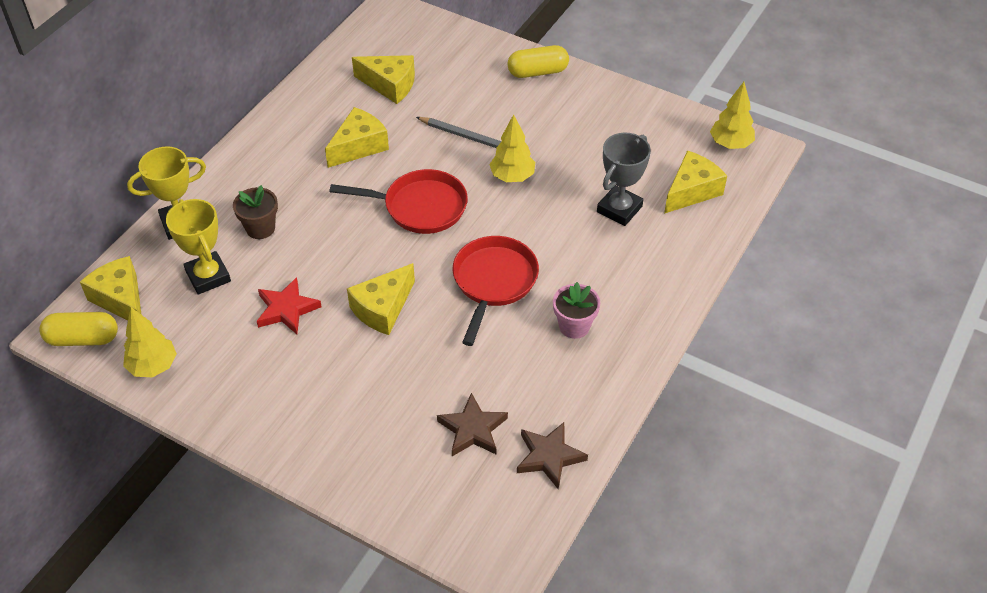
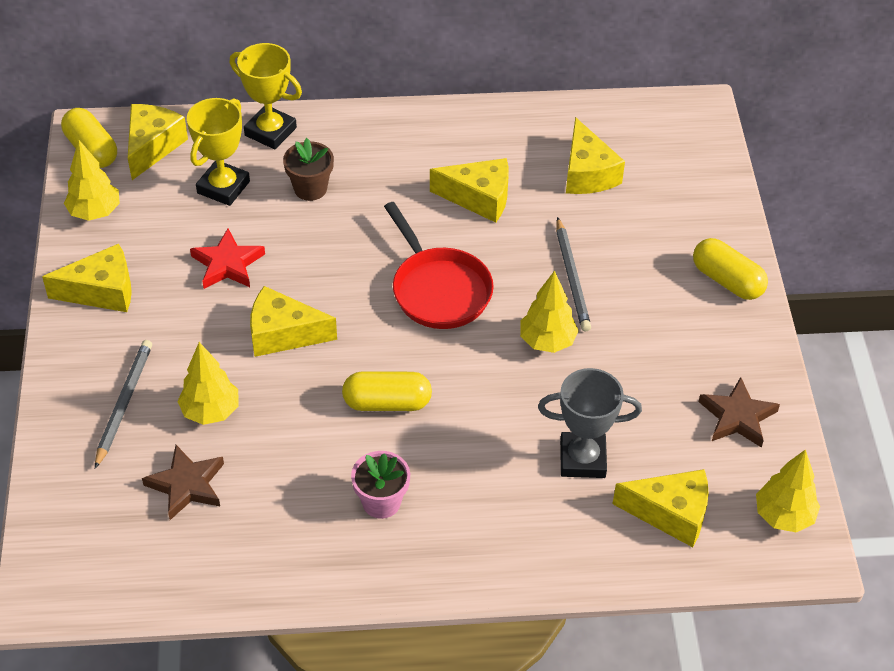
camera: 55 degrees right, 0 degrees up
(240, 398) = (102, 291): none -> yellow cheese
(364, 434) = (123, 403): none -> grey pencil
(417, 384) = (210, 411): none -> yellow tree
(493, 282) = (387, 403): red pan -> yellow capsule
(549, 457) = (196, 566): brown star -> brown star (737, 417)

